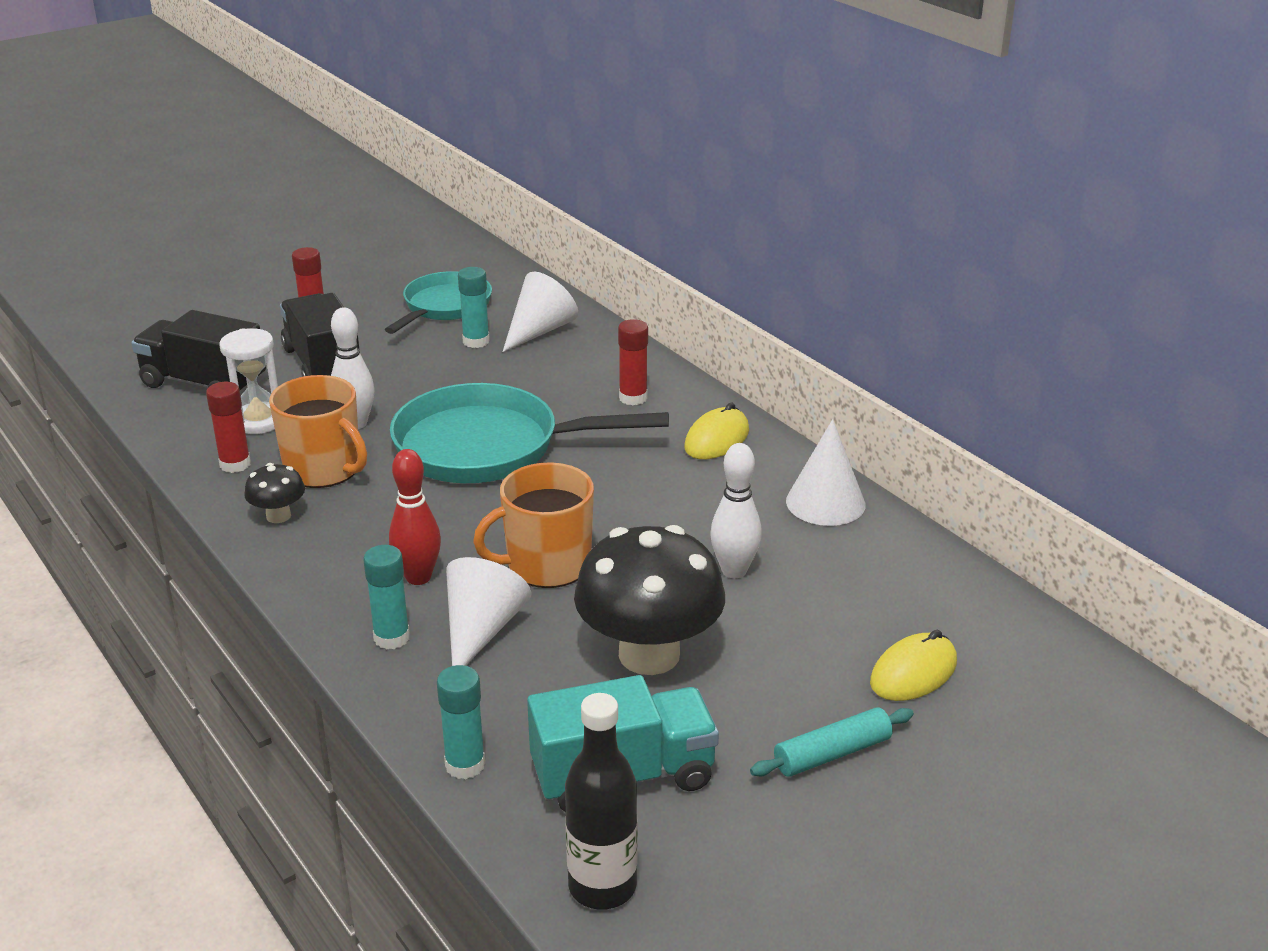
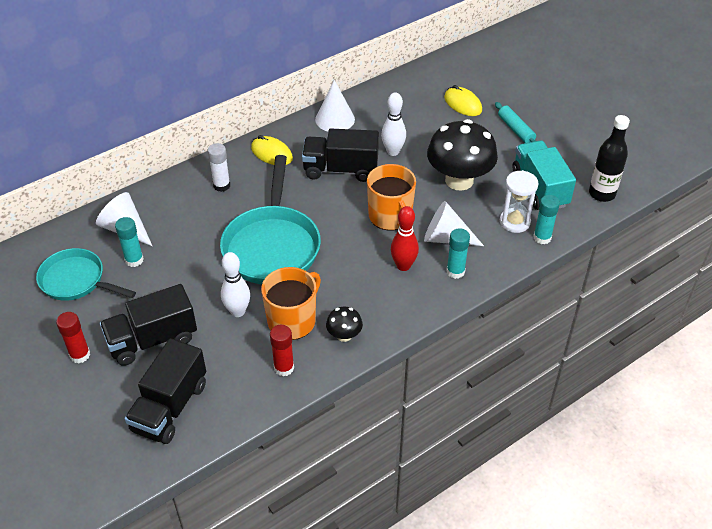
camera: 90 degrees left, 15 degrees up
(259, 421) = (229, 364): white hourglass -> white hourglass (514, 222)
(633, 398) = (221, 185): red glue stick -> white glue stick
(677, 510) = (340, 169): none -> black truck

